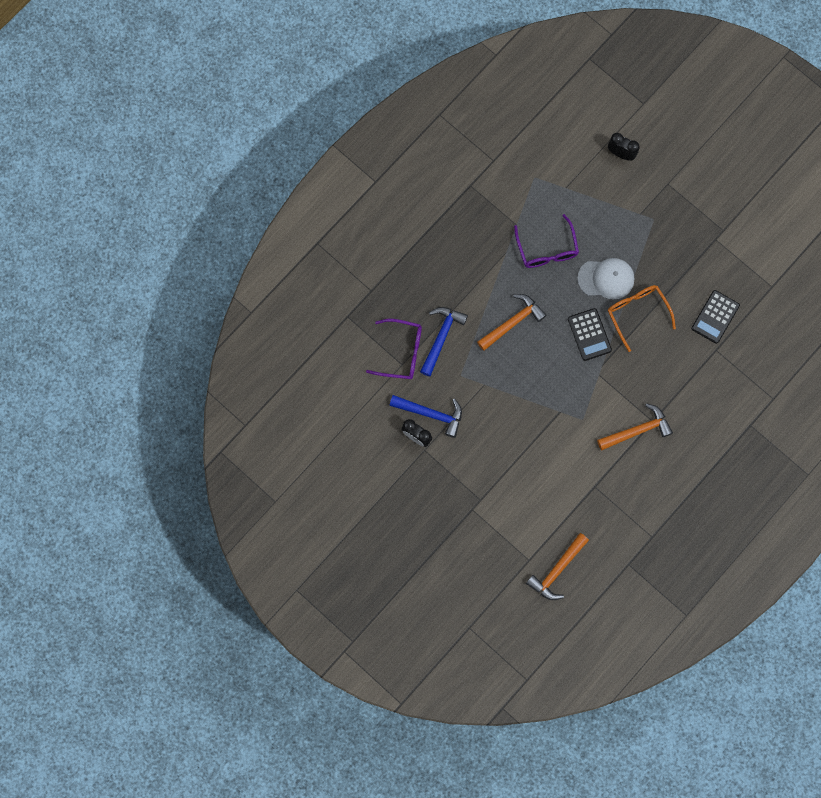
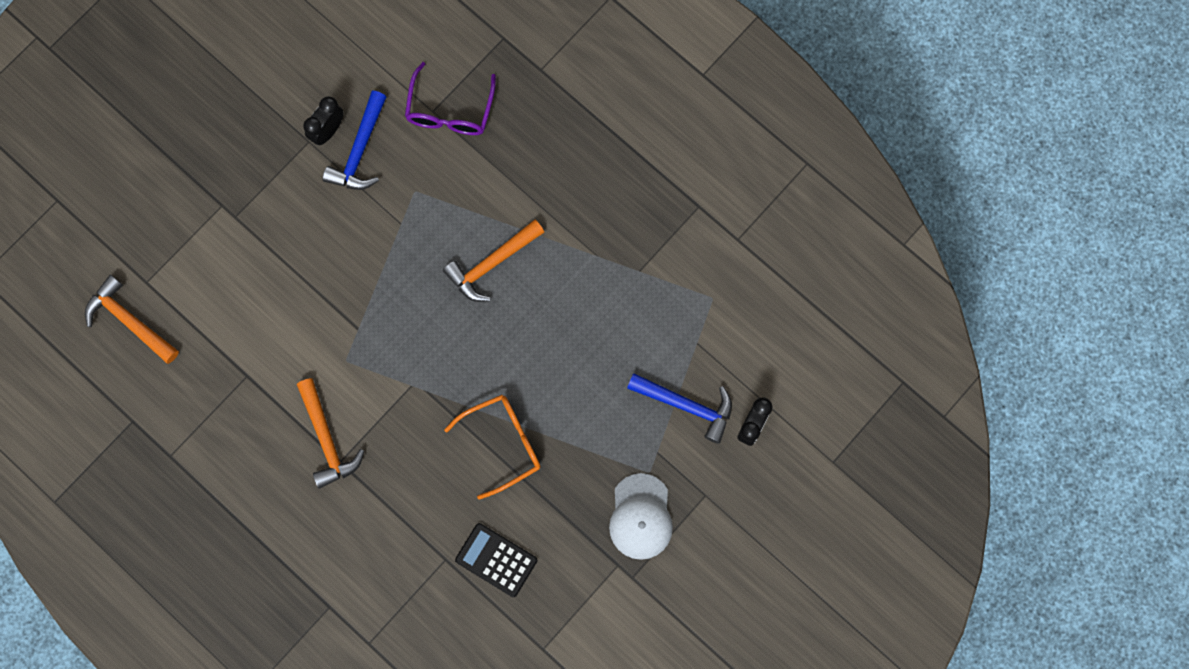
camera: 90 degrees right, 0 degrees up
(441, 337) = (471, 164): blue hammer -> blue hammer (686, 405)
(512, 322) = (492, 264): orange hammer -> orange hammer turned 90 degrees clockwise
(547, 249) = (601, 314): purple glasses -> none
(589, 334) = (471, 373): black calculator -> none
(606, 278) = (556, 399): white cap -> white cap (641, 517)

